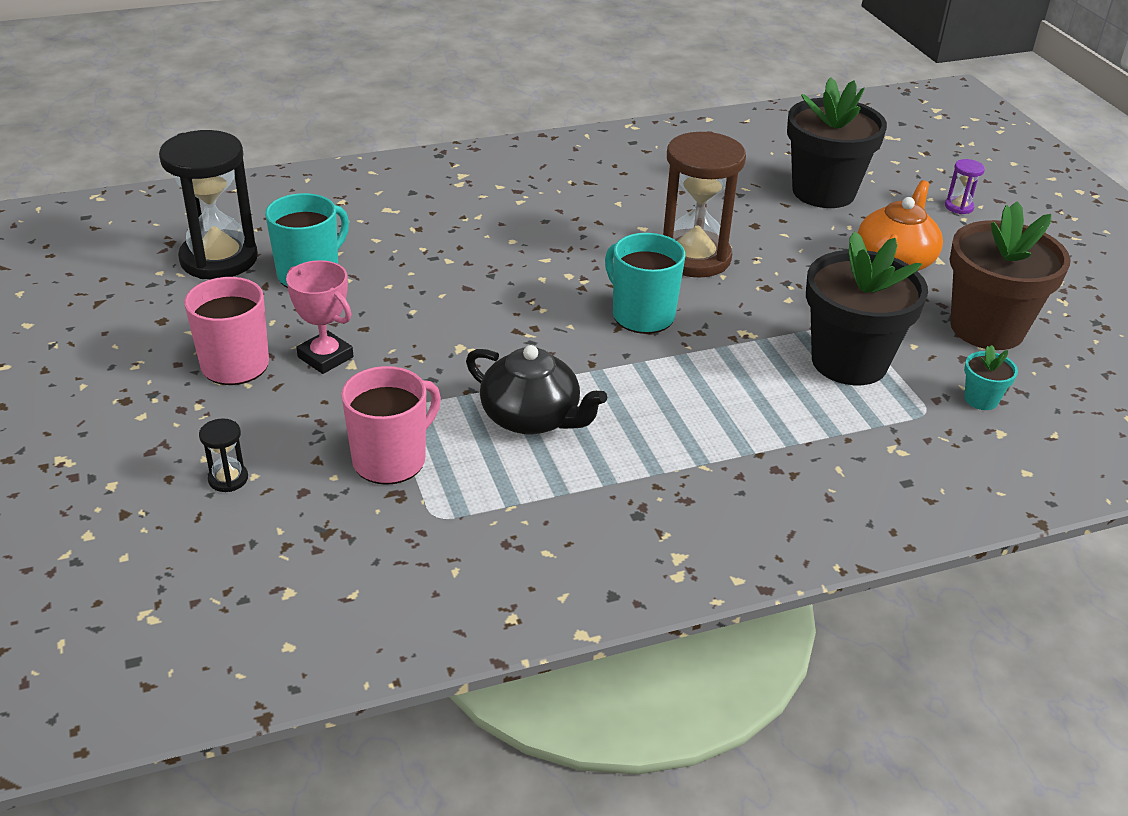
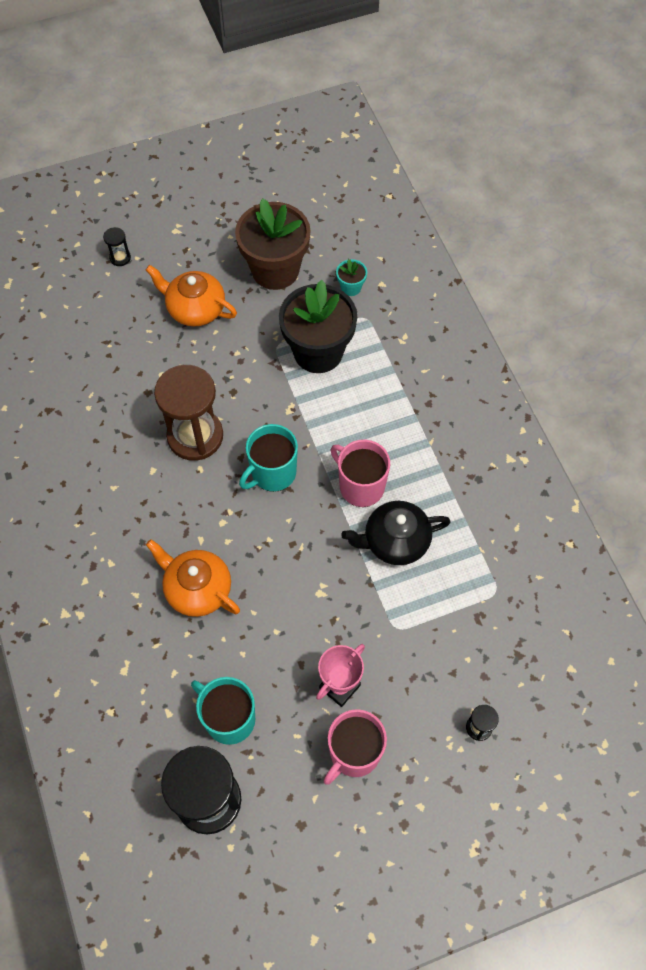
camera: 90 degrees left, 25 degrees up
(391, 459) = (447, 625): pink mug -> pink mug (360, 486)
(479, 256) = (197, 589): none -> orange teapot
(532, 418) = (395, 541): black teapot -> black teapot turned 135 degrees counterclockwise
(823, 192) = (97, 341): black flower pot -> none
(959, 207) = (120, 258): purple hourglass -> black hourglass

